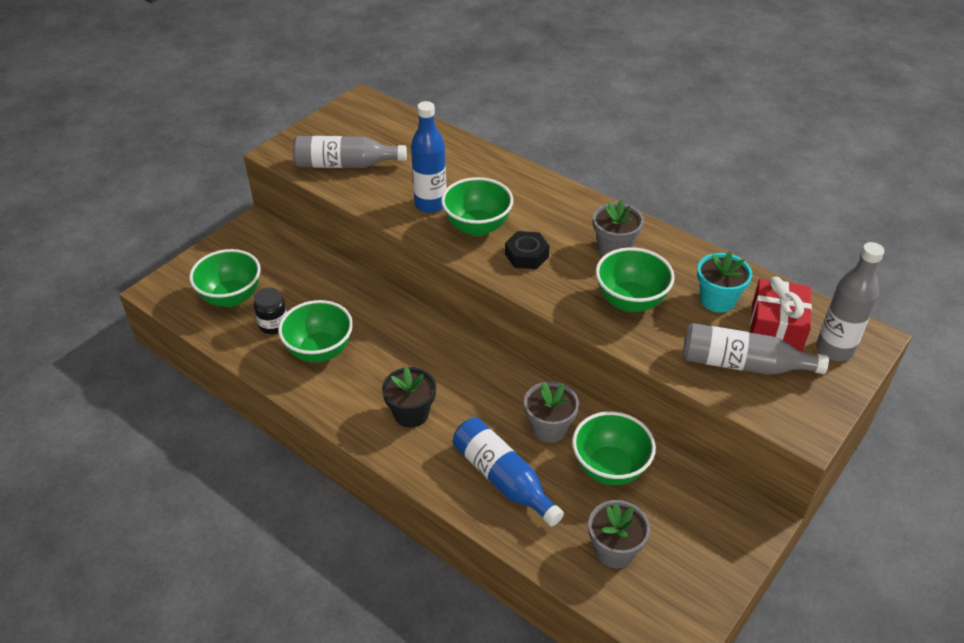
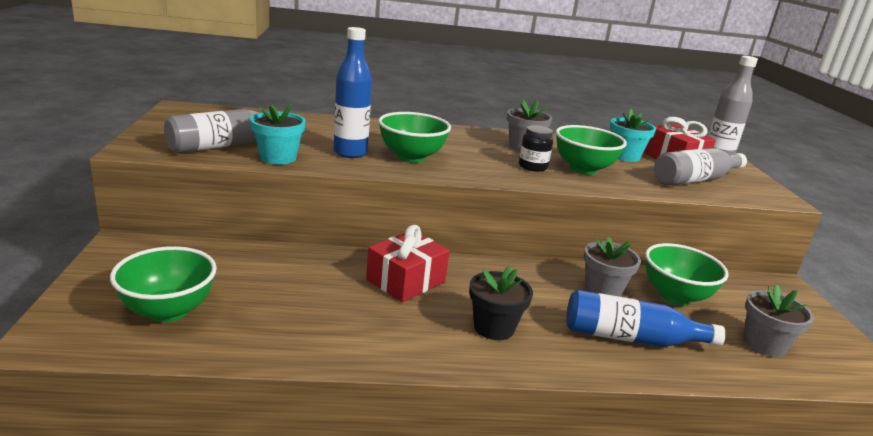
camera: 45 degrees left, 20 degrees down
(273, 325) = (255, 315): black jar -> black jar (532, 167)
(320, 351) = (338, 317): green bowl -> none
(366, 193) = (278, 158): none -> turquoise flower pot
(400, 341) = (406, 281): none -> red gift
(526, 255) = (476, 163): black nut -> none

